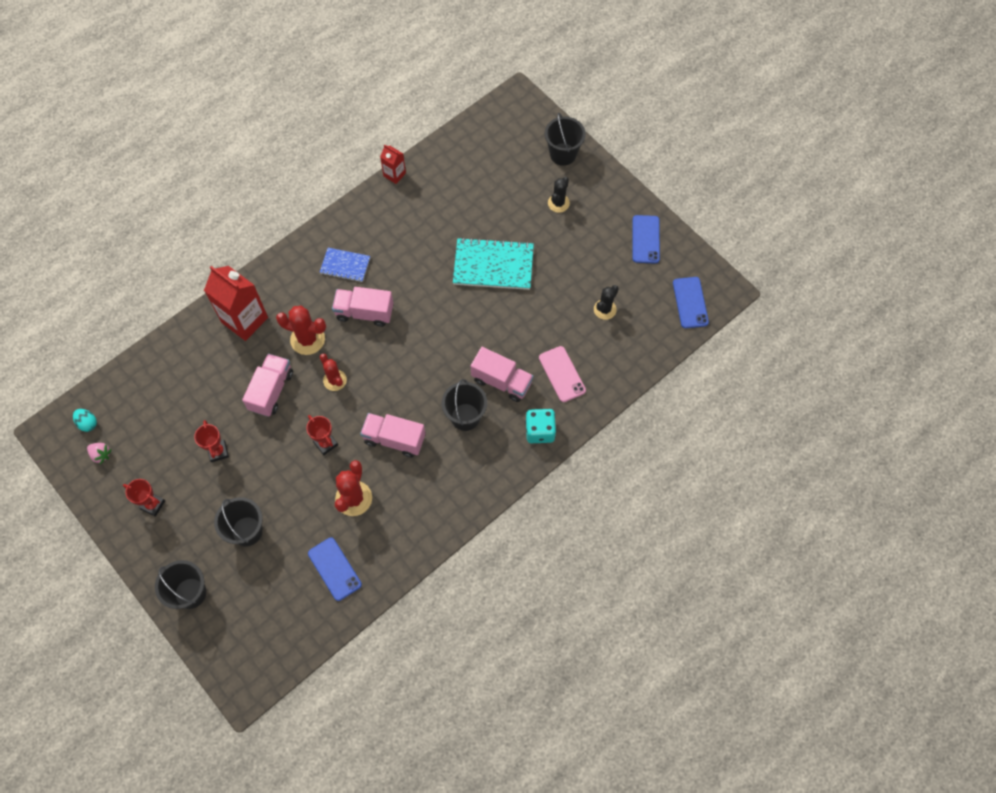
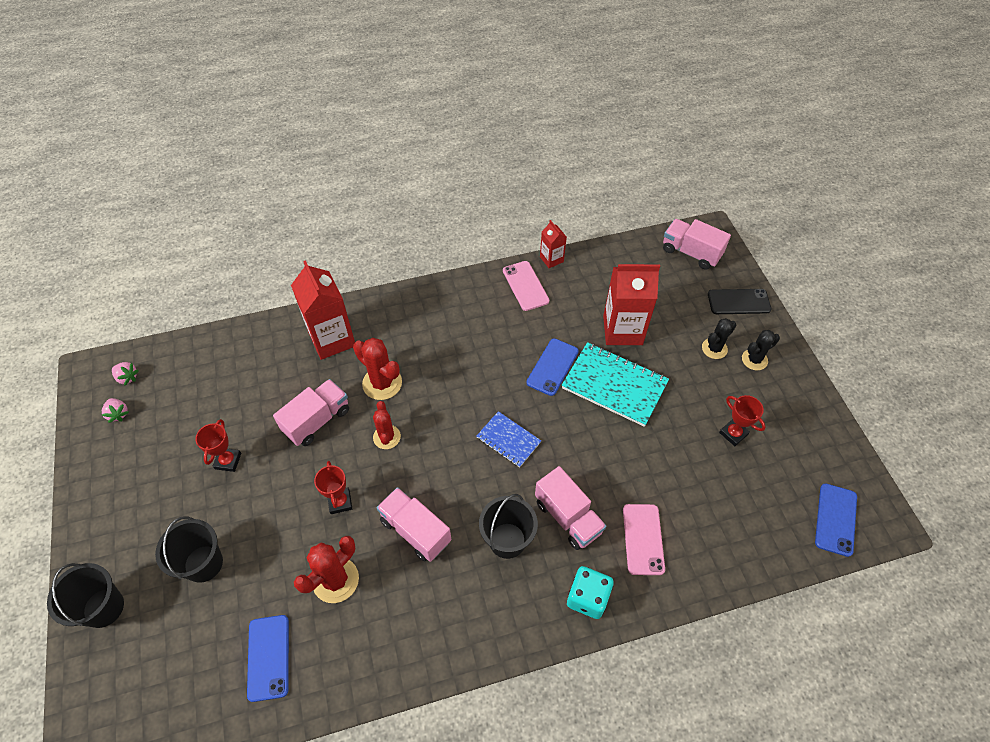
camera: 25 degrees right, 10 degrees down
(88, 423) = (127, 377): turquoise egg -> pink strawberry
(152, 505) = (131, 488): red trophy -> red trophy (733, 433)
(345, 265) = (458, 326): blue notebook -> blue notebook (508, 440)
(364, 312) = (454, 380): pink truck -> pink truck (691, 252)
(384, 208) = (525, 286): none -> pink phone
(480, 216) = (622, 330): none -> red carton
(563, 154) = (738, 302): black bucket -> black phone
(605, 309) = (724, 484): black cactus -> black cactus (754, 360)
(645, 239) = (803, 424): blue phone -> blue phone (552, 367)

